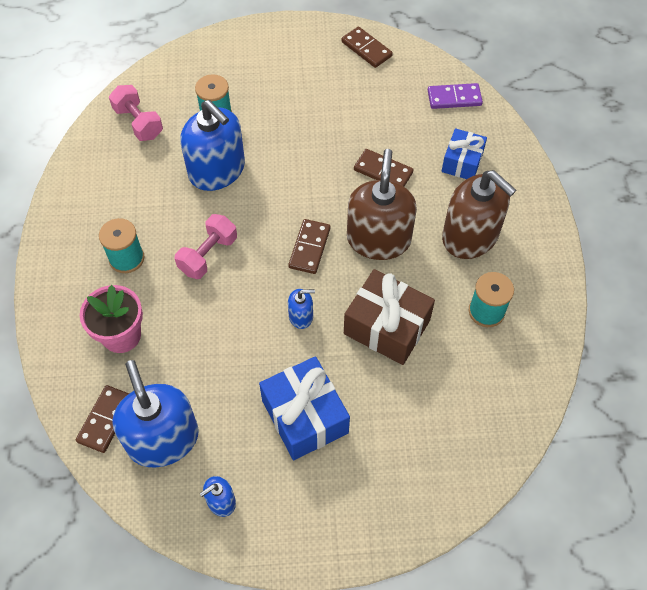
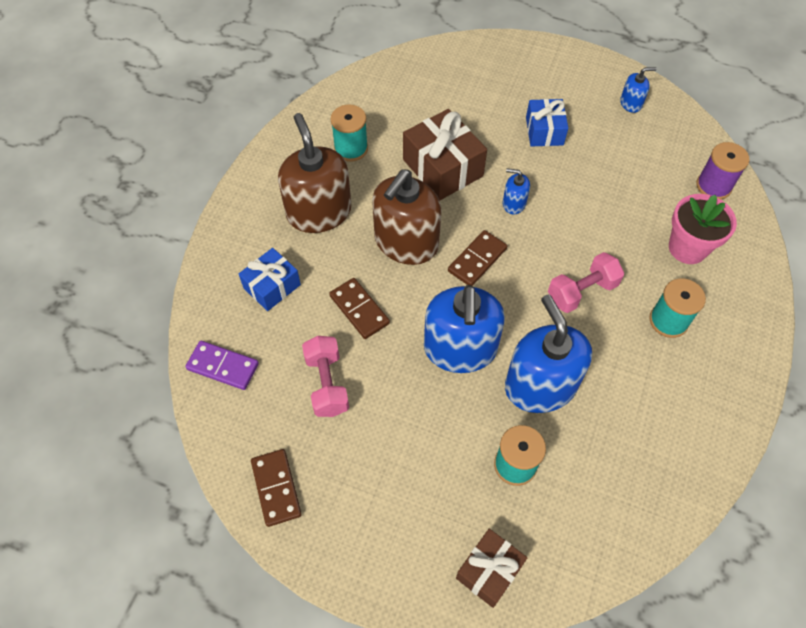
camera: 155 degrees left, 0 degrees up
(106, 419) = (713, 186): brown domino -> purple spool
(138, 123) = (618, 496): pink dumbbell -> pink dumbbell (327, 384)
(163, 439) = (666, 156): blue soap dispenser -> blue soap dispenser (460, 349)
(210, 57) = (489, 571): none -> brown gift
(305, 416) = (544, 131): blue gift -> blue gift, size x0.63

